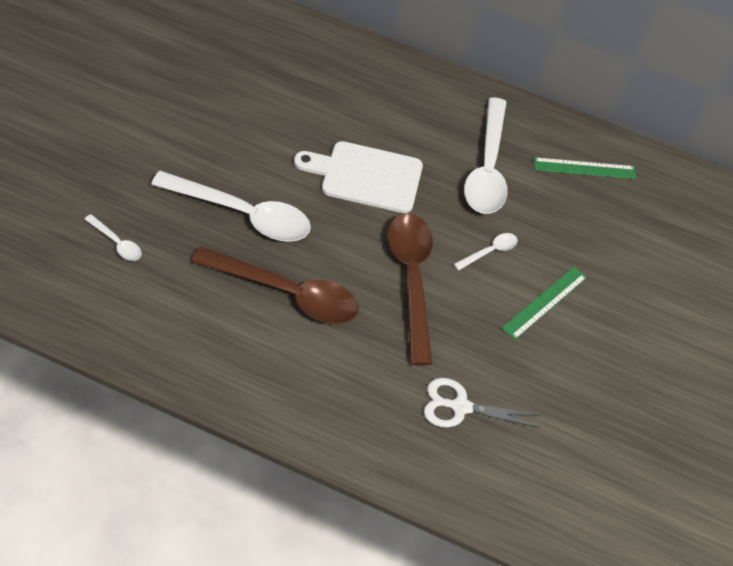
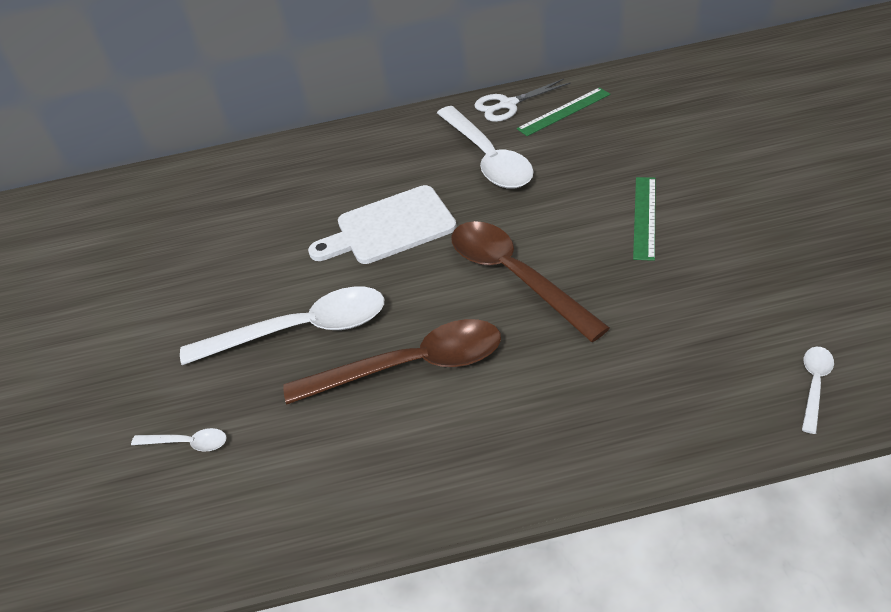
camera: 20 degrees left, 10 degrees down
(460, 407) = (673, 345): white scissors -> white scissors (508, 105)
(489, 251) = (557, 212): white spoon -> white spoon (814, 385)

